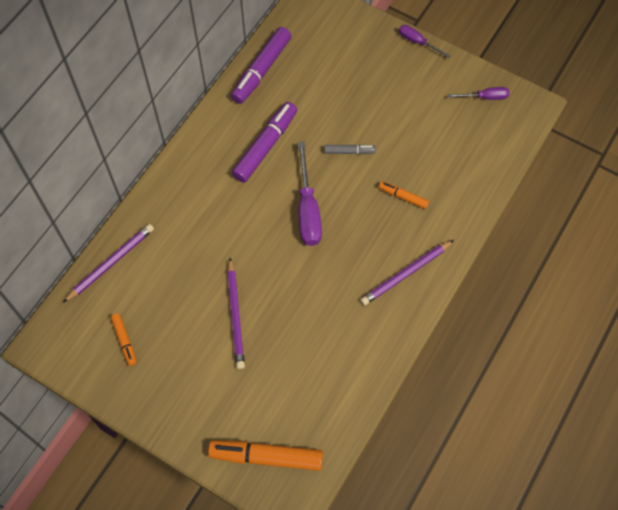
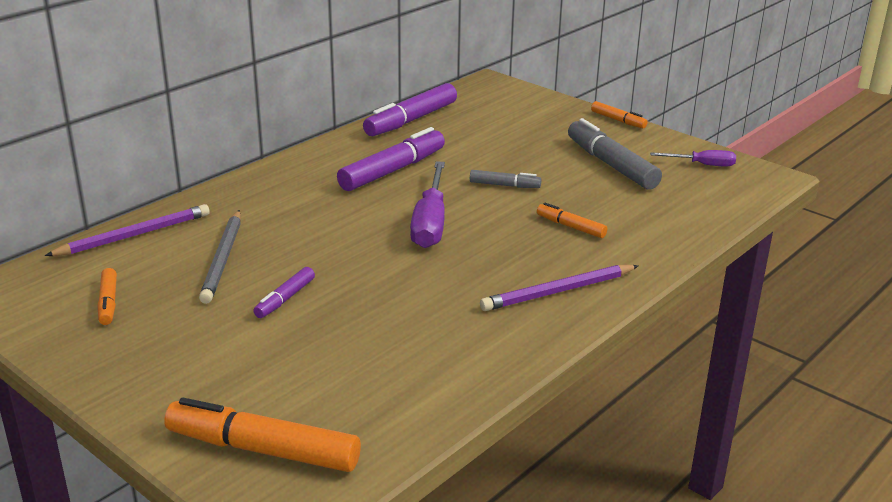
camera: 10 degrees right, 35 degrees down
(181, 279) = (223, 259): none -> grey pencil
(235, 315) = (285, 299): purple pencil -> purple marker
(417, 42) = (618, 120): purple screwdriver -> orange marker
(420, 109) = (611, 165): none -> grey marker

